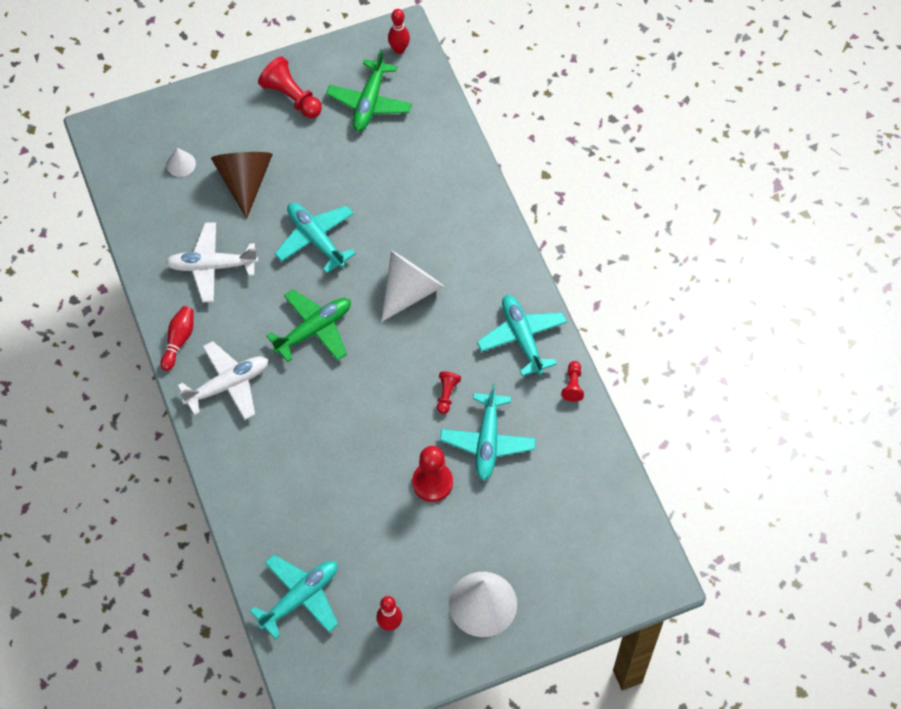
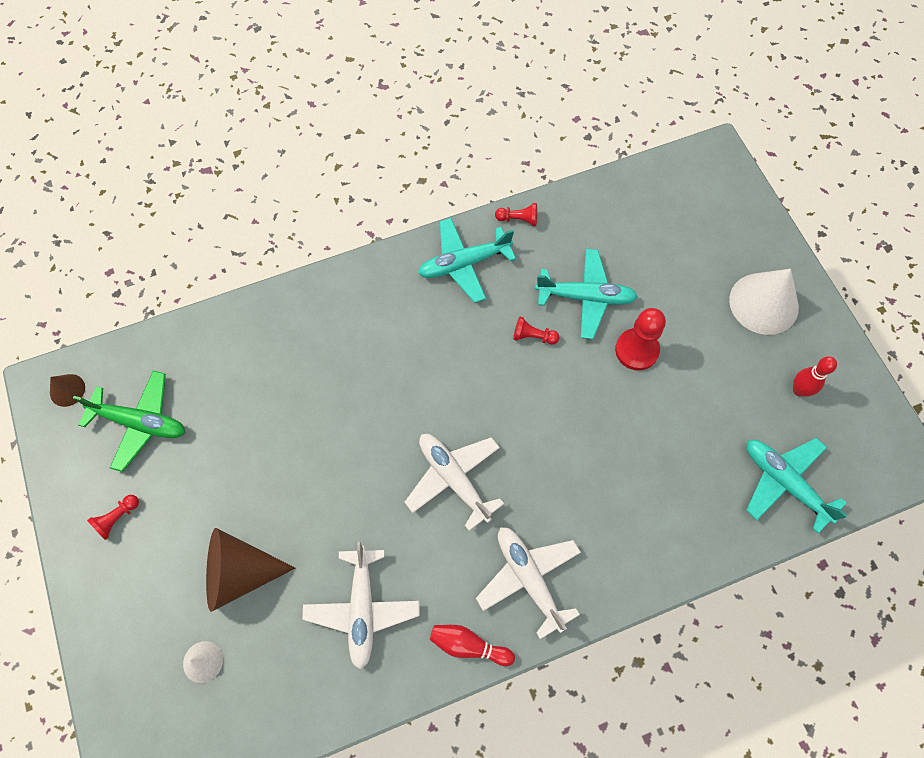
camera: 90 degrees left, 5 degrees up
(291, 97) = (117, 518): red pawn -> red pawn, size x0.56
(314, 330) = (454, 479): green plane -> white plane
(316, 239) = (330, 481): turquoise plane -> none
(399, 49) = (67, 390): red bowling pin -> brown cone
(409, 291) = (404, 375): white cone -> none

